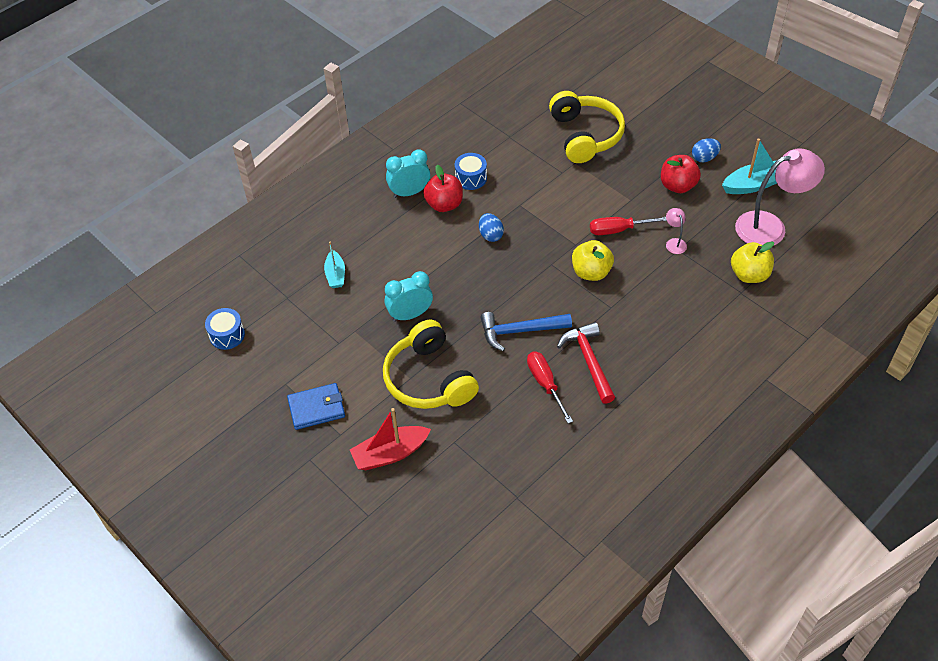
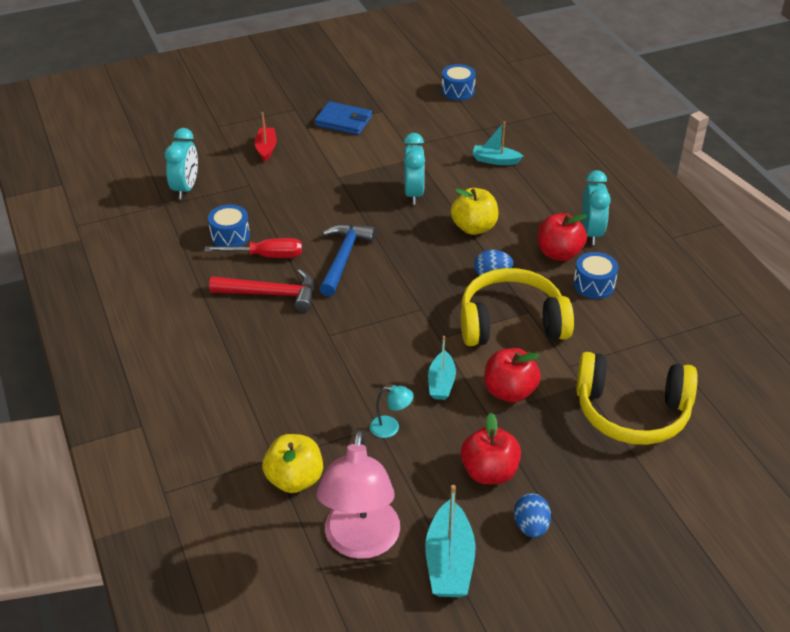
camera: 110 degrees right, 10 degrees down
(316, 408) = (343, 121): blue wallet -> blue wallet turned 75 degrees counterclockwise
(390, 453) = (266, 148): red boat -> red boat, size x0.64
(429, 379) = (328, 187): yellow headphones -> yellow headphones (511, 323)
(484, 491) = (186, 188): none -> turquoise clock
(534, 422) = (230, 236): none -> blue drum
(591, 272) = (389, 336): yellow apple -> yellow apple (474, 227)
(604, 194) = (509, 391): none -> red apple
(618, 230) = (441, 383): red screwdriver -> turquoise boat
(674, 242) = (391, 427): pink lamp -> turquoise lamp

